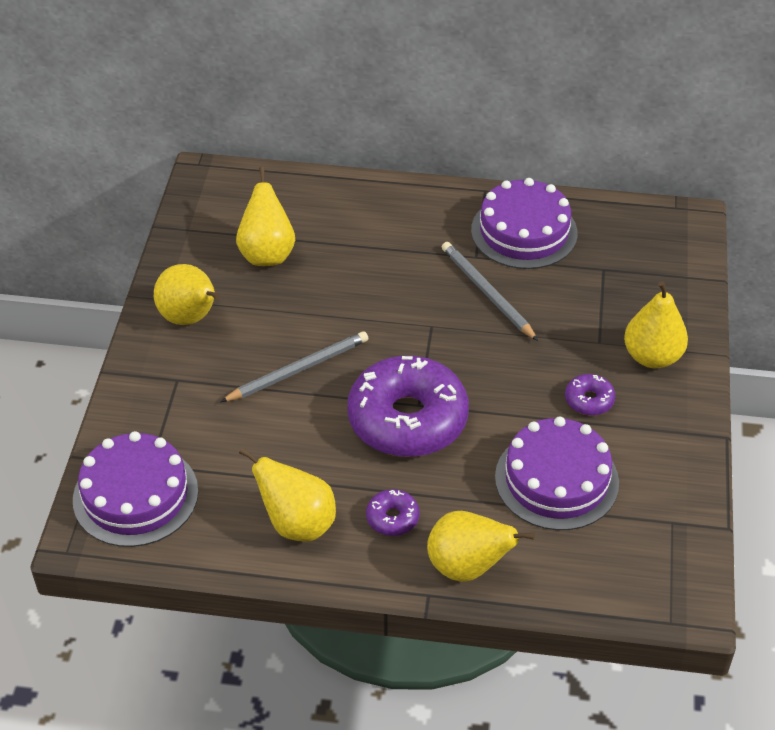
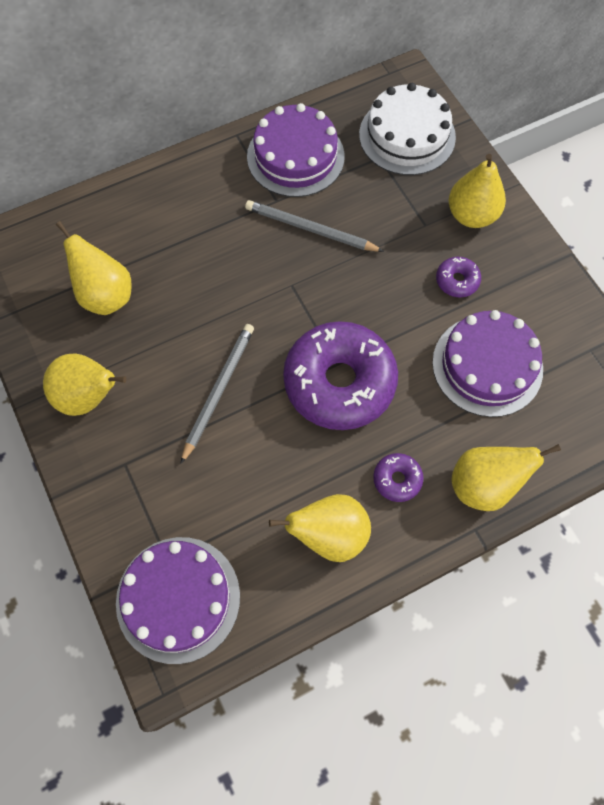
camera: 35 degrees left, 20 degrees up
(646, 264) = (407, 136): none -> white cake

